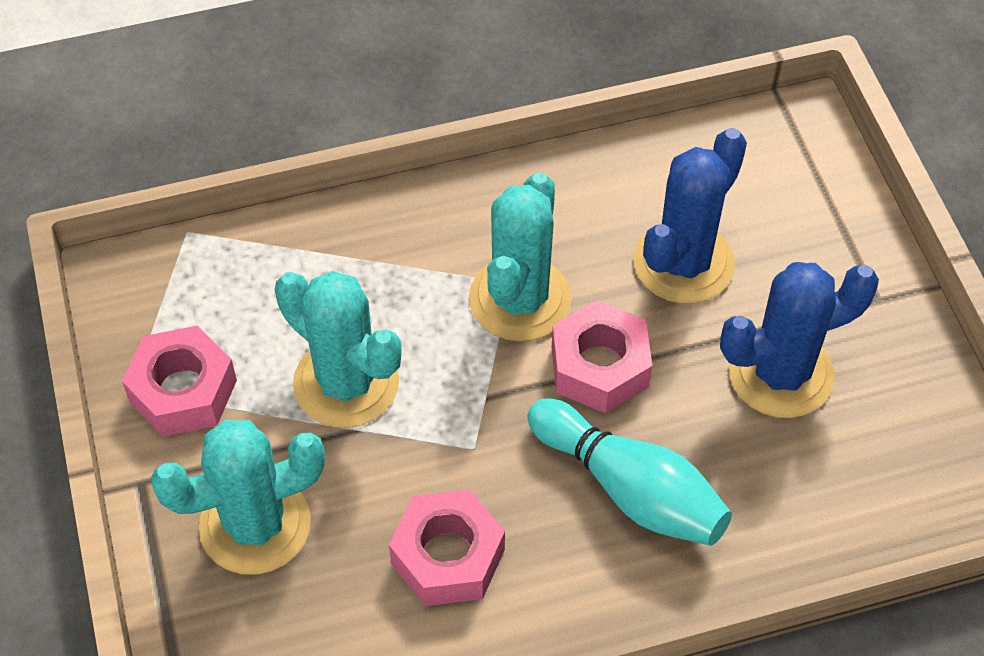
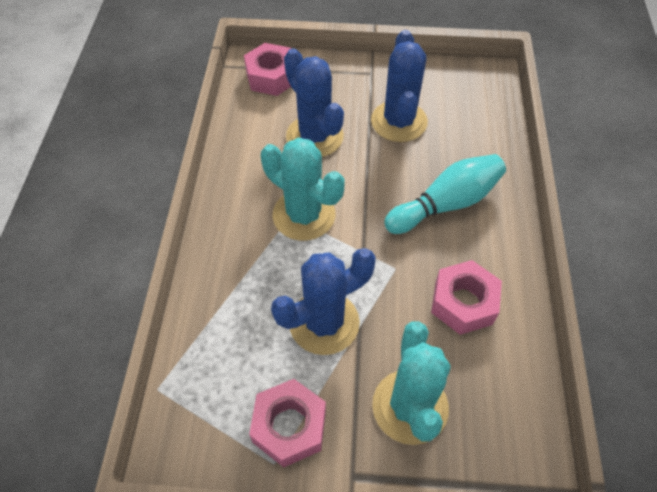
camera: 70 degrees left, 0 degrees up
(346, 383) = (324, 323): turquoise cactus -> blue cactus
(600, 366) = (364, 193): pink nut -> pink nut (271, 77)

